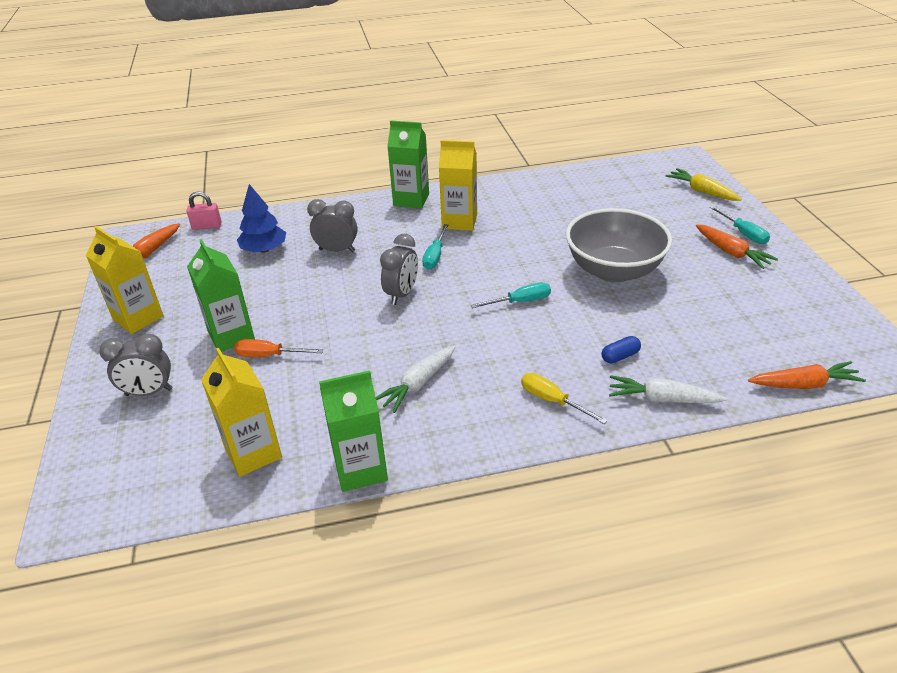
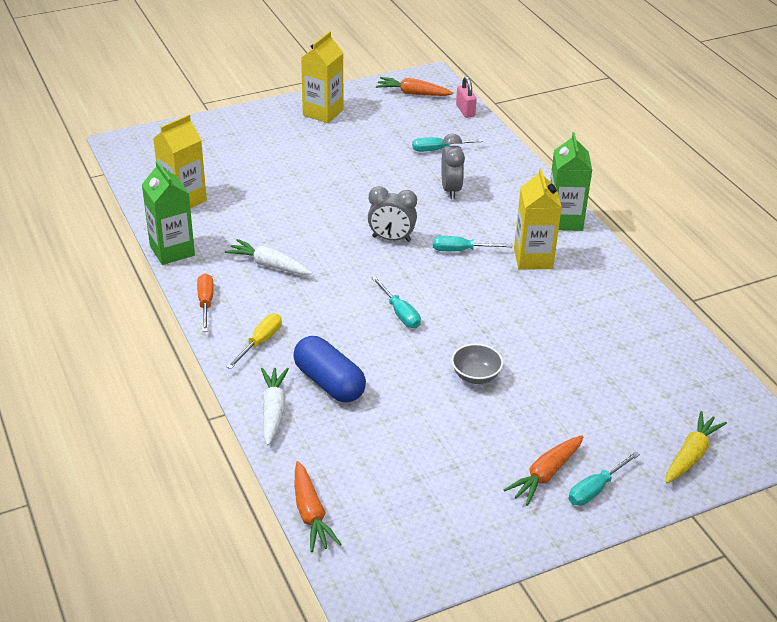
camera: 75 degrees right, 0 degrees up
(149, 392) = (239, 140): grey clock -> none
(231, 336) = (311, 160): green carton -> none
(264, 249) = (438, 150): blue tree -> turquoise screwdriver
(269, 355) = (290, 184): orange screwdriver -> orange screwdriver (205, 303)
(613, 270) = (476, 376): grey bowl -> grey bowl, size x0.45
(620, 356) = (329, 382): blue capsule -> blue capsule, size x2.09

